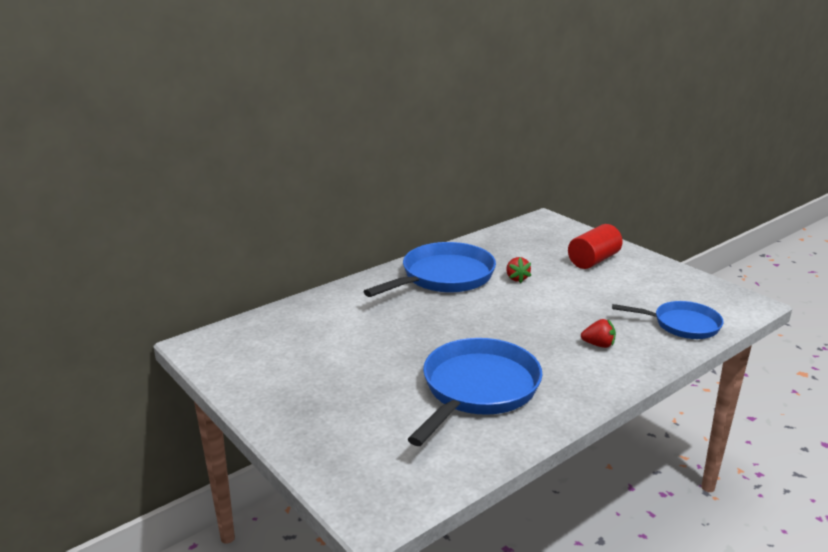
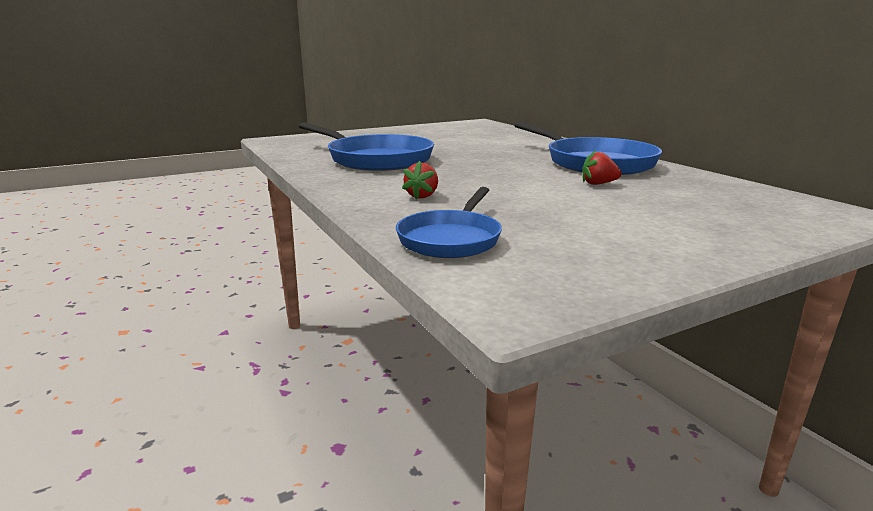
camera: 100 degrees right, 5 degrees down
(593, 260) = (680, 222): red cylinder -> none

